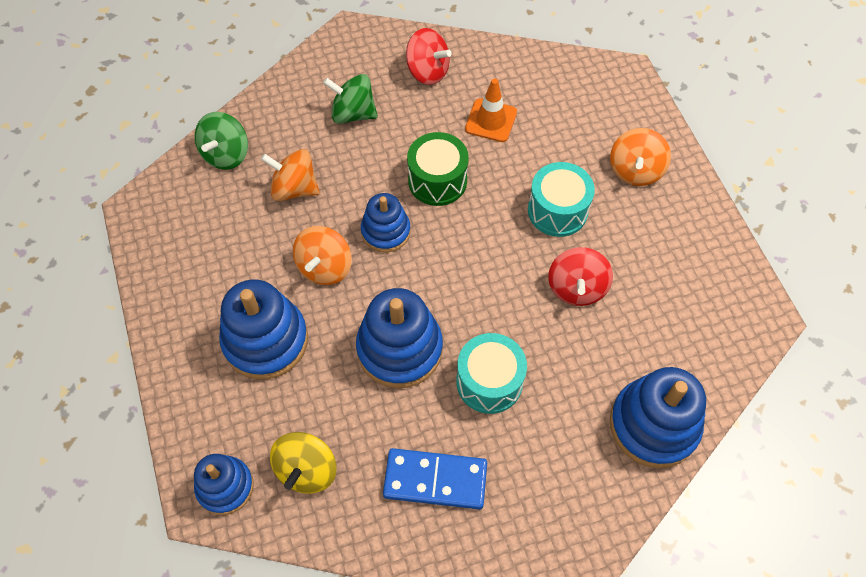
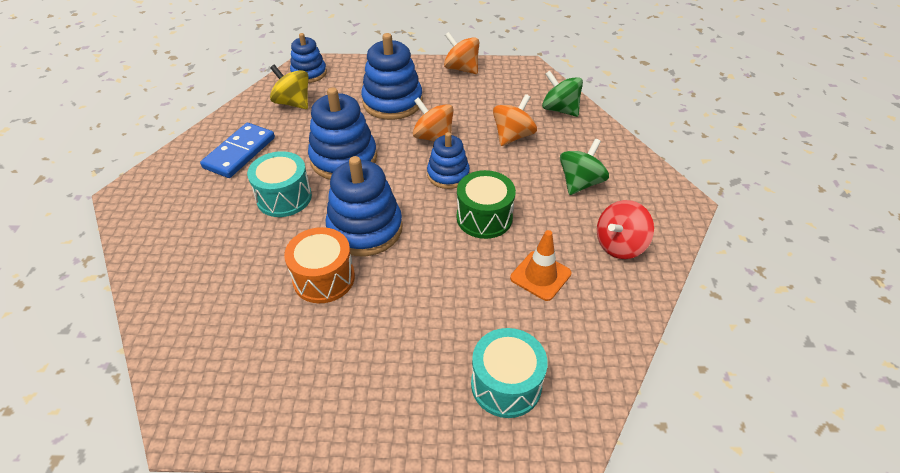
camera: 110 degrees right, 15 degrees down
(557, 210) = (410, 293): turquoise drum -> turquoise drum (506, 384)
(576, 288) = (324, 278): red spinning top -> orange drum
(635, 170) = (426, 382): orange spinning top -> orange spinning top (461, 69)
(653, 425) = (171, 284): blue stacking toy -> blue stacking toy (365, 229)

